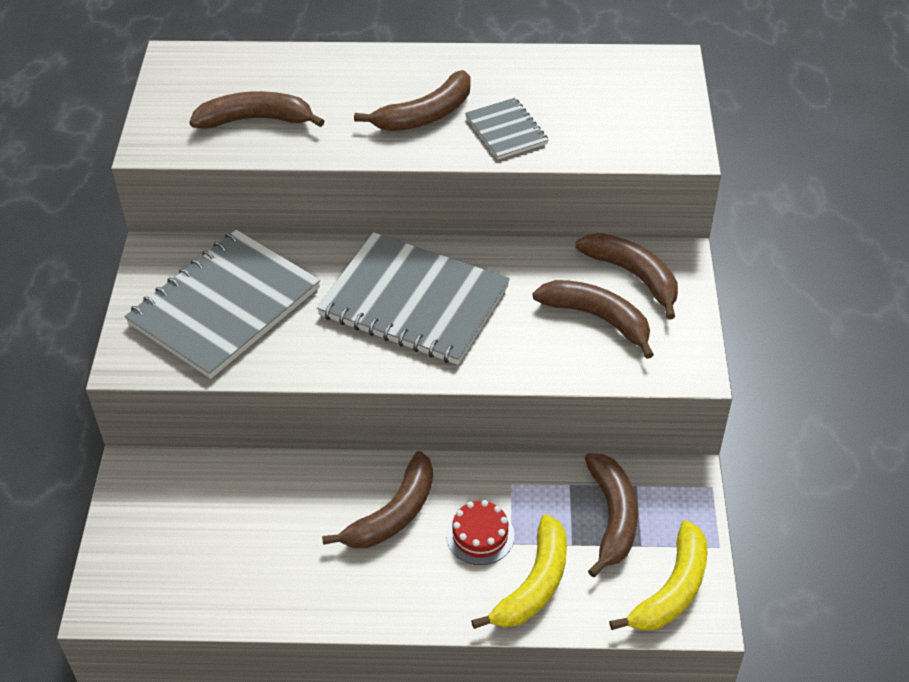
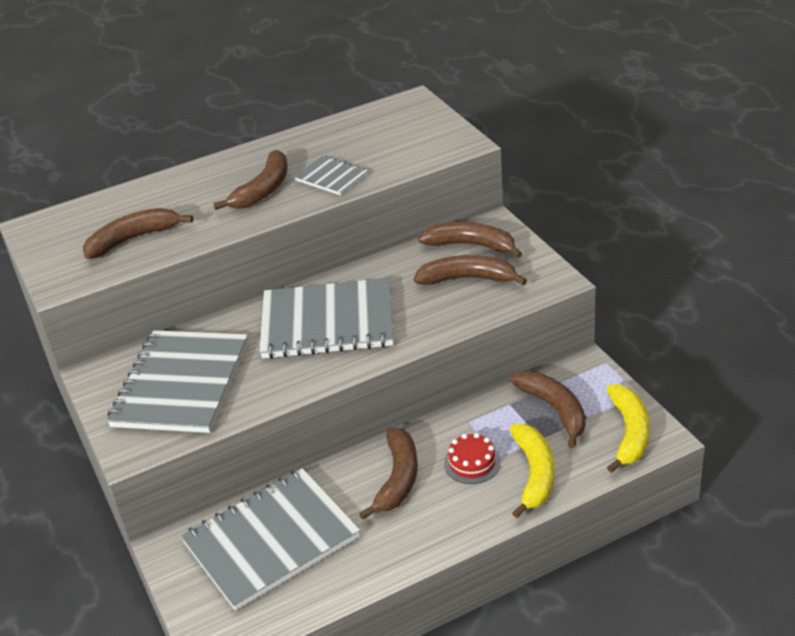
camera: 25 degrees left, 10 degrees down
(228, 518) = (271, 540): none -> grey notebook

